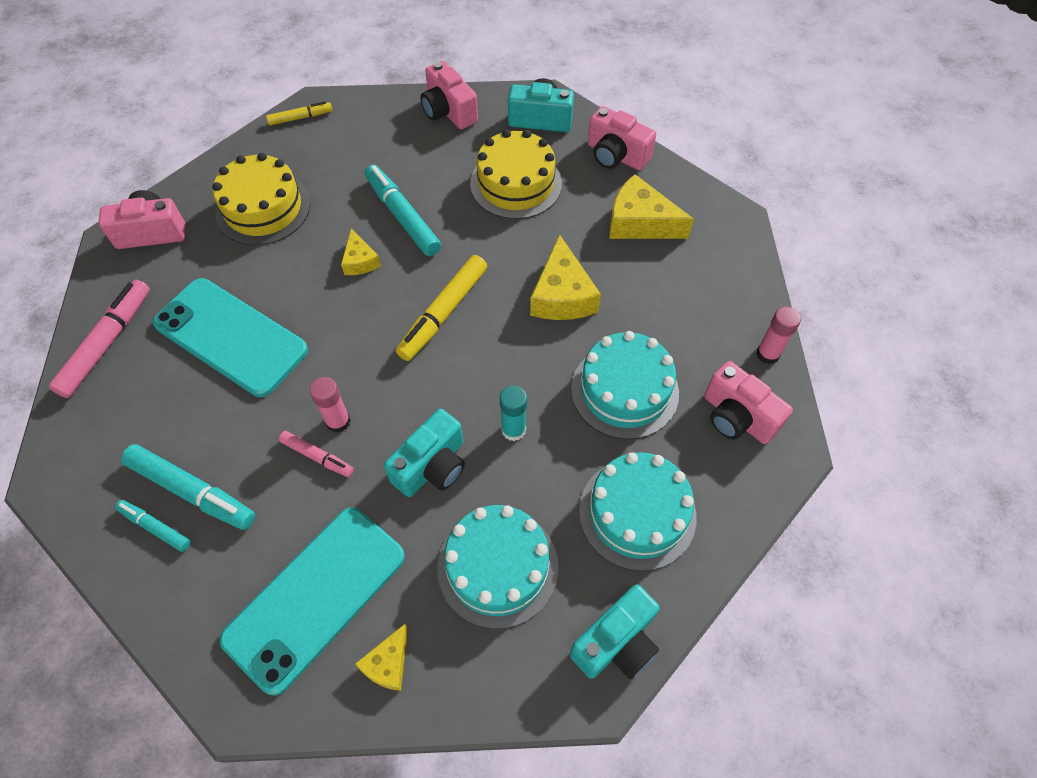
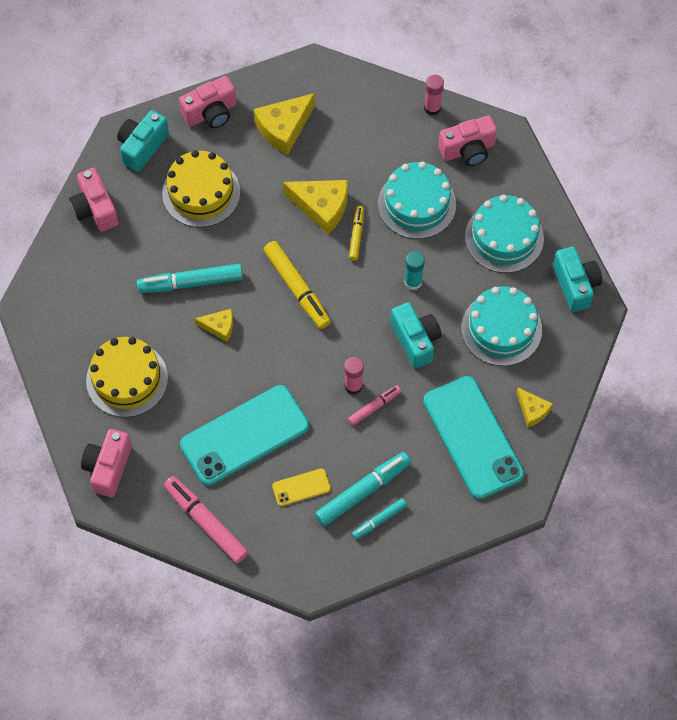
camera: 65 degrees left, 5 degrees up
(179, 420) = (301, 487): none -> yellow phone
(300, 118) = (37, 322): yellow marker -> yellow marker (356, 235)
(448, 111) = (95, 209): pink camera -> pink camera turned 75 degrees clockwise

